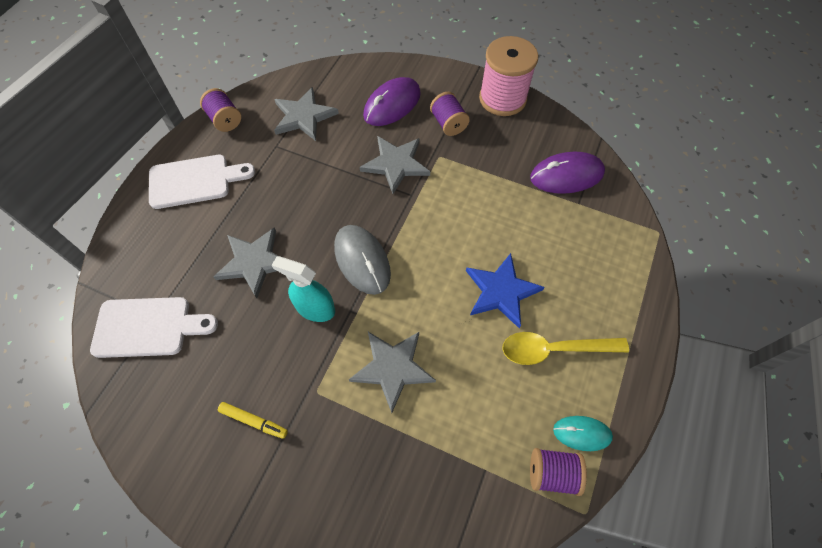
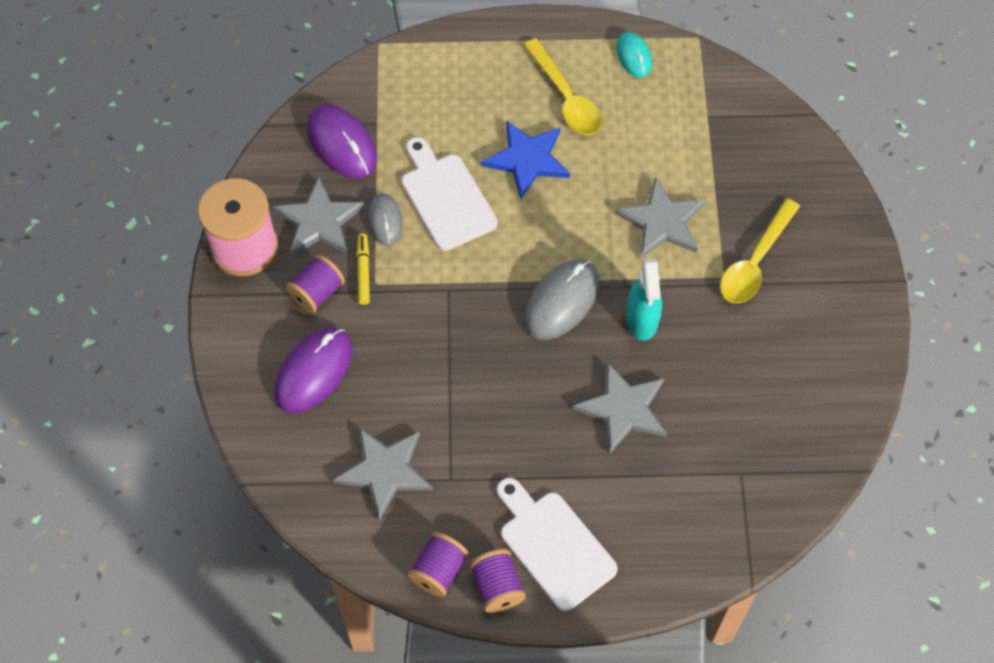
camera: 115 degrees left, 0 degrees up
(148, 327) = (755, 471): white cutting board -> white cutting board (445, 197)
(254, 421) = (780, 315): yellow marker -> yellow marker (363, 271)
(314, 427) = (755, 261): none -> yellow spoon
(392, 105) = (314, 372): purple mouse -> purple mouse turned 75 degrees counterclockwise
(396, 164) = (411, 325): grey star -> grey star (319, 221)
(487, 178) = (385, 220): none -> grey mouse
(552, 473) = (681, 68): purple spool -> purple spool (497, 587)

